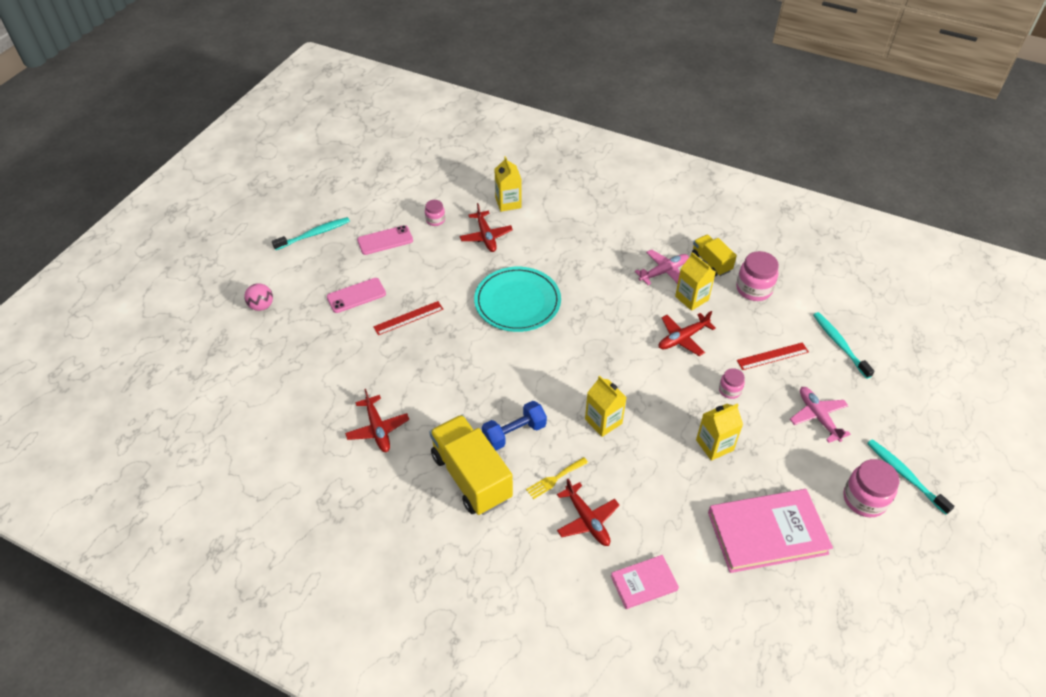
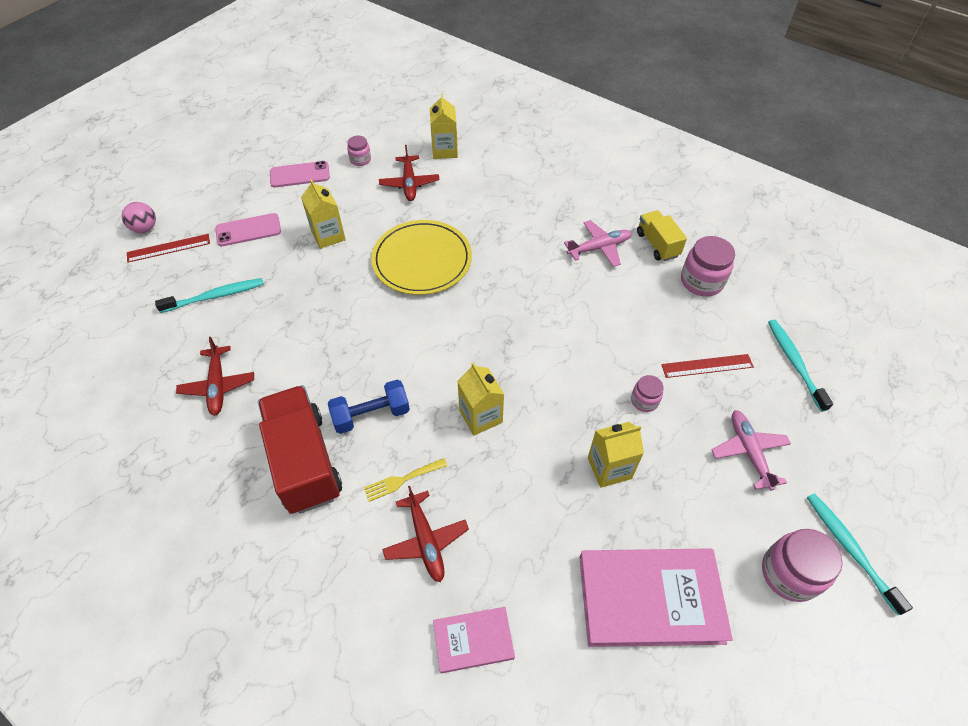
camera: 10 degrees right, 5 degrees up
(314, 234) = (228, 159): turquoise toothbrush -> turquoise toothbrush (215, 296)
(408, 318) = (296, 262): red ruler -> red ruler (168, 248)
(471, 477) = (304, 461): yellow truck -> red truck
(517, 302) = (422, 260): turquoise plate -> yellow plate
(682, 338) = (602, 328): red plane -> none
(691, 298) = (624, 282): yellow carton -> yellow carton (328, 236)

